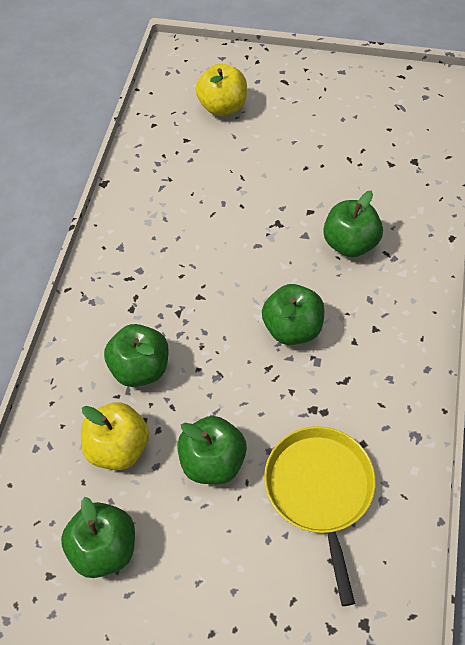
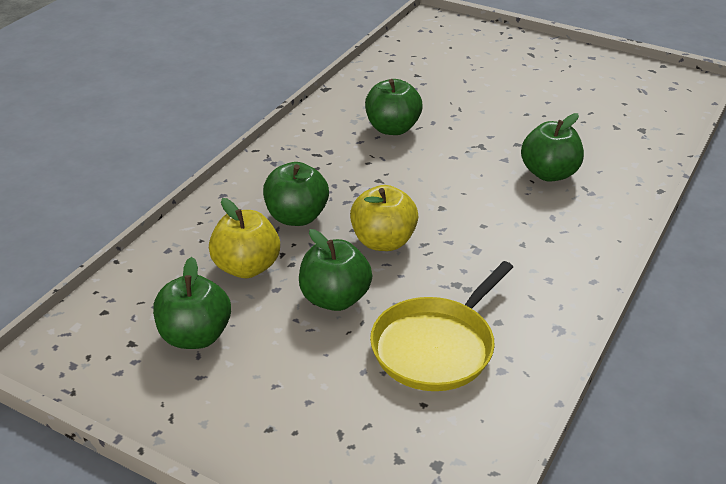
camera: 15 degrees right, 20 degrees down
(223, 107) = (463, 60): yellow apple -> yellow apple (383, 241)
(292, 328) = (462, 221): green apple -> green apple (392, 128)
(320, 490) = (436, 346): yellow pan -> yellow pan turned 150 degrees counterclockwise

